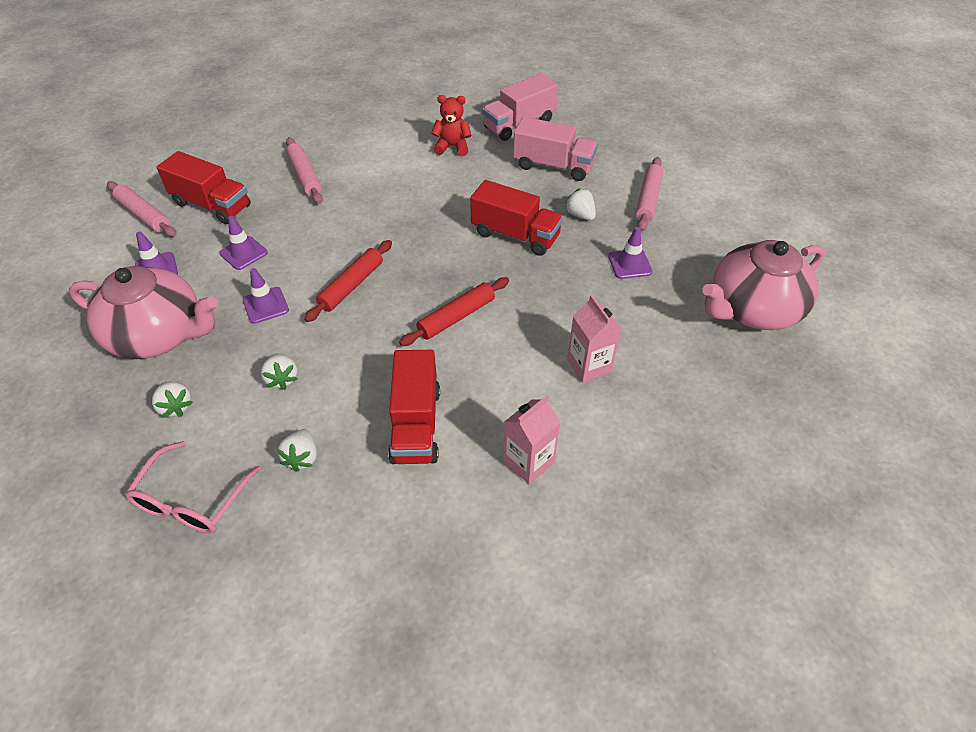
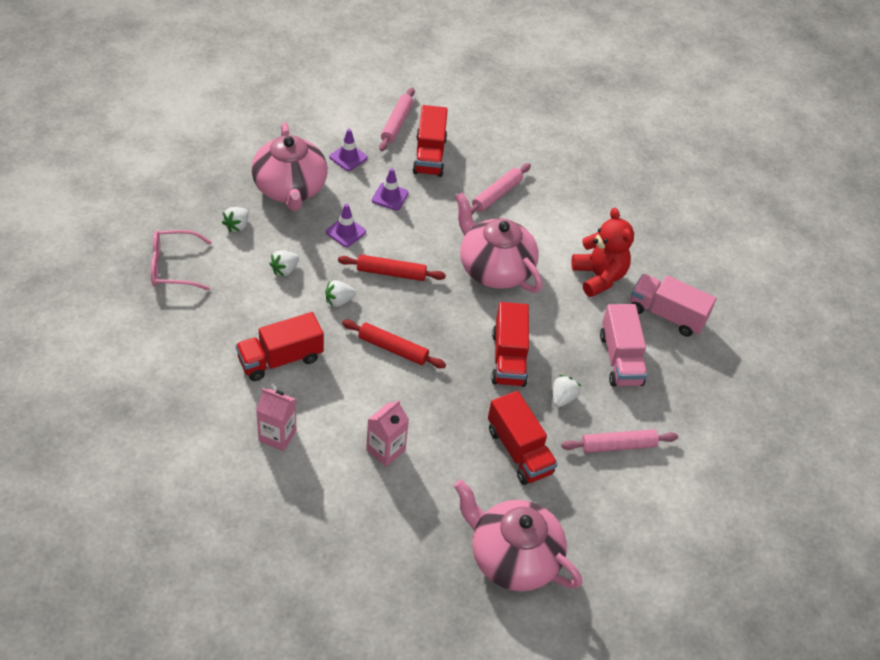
camera: 60 degrees right, 0 degrees up
(302, 457) = (226, 307): white strawberry -> white strawberry (339, 301)
(398, 208) = (494, 269): none -> pink teapot
(452, 147) = (599, 277): red teddy bear -> red teddy bear, size x1.54
(629, 264) = (519, 451): purple traffic cone -> red truck

